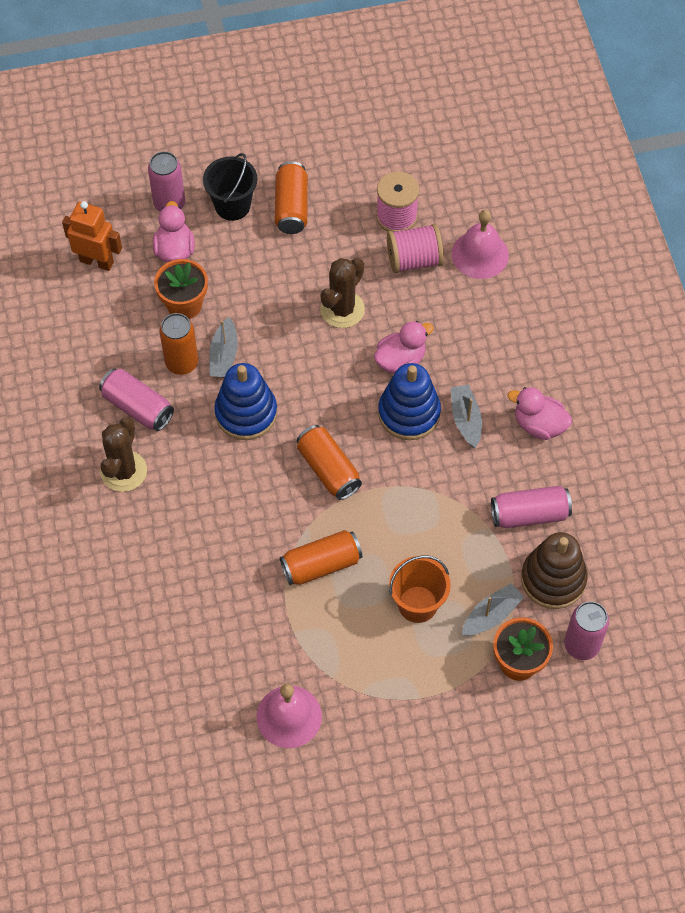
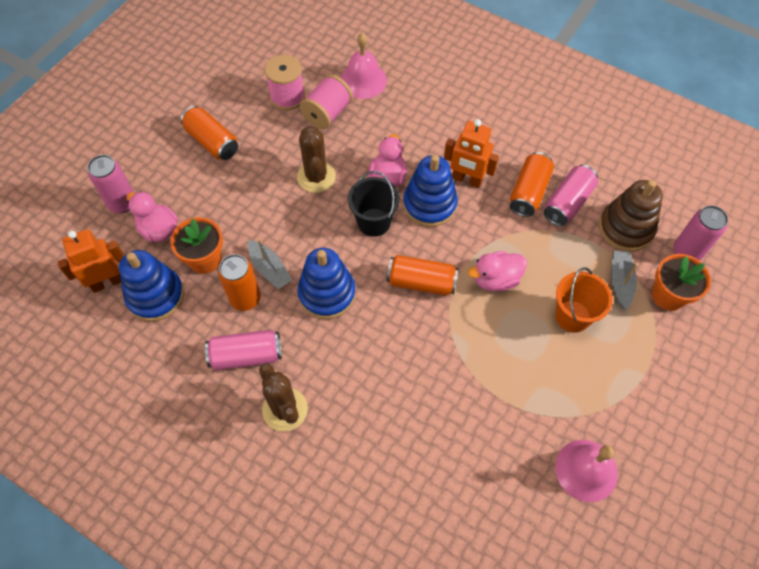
camera: 45 degrees left, 0 degrees up
(120, 303) = (155, 296): none -> blue stacking toy
(232, 206) = (170, 171): black bucket -> black bucket (374, 222)
(321, 564) = (487, 347): orange can -> orange can (529, 192)
(465, 419) = (467, 180): grey boat -> orange robot
(539, 425) = (510, 147): pink duck -> pink duck (495, 279)

